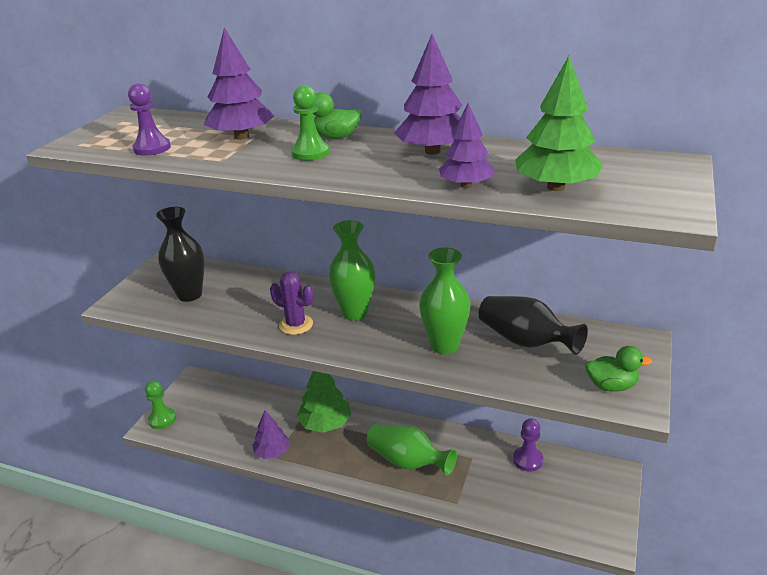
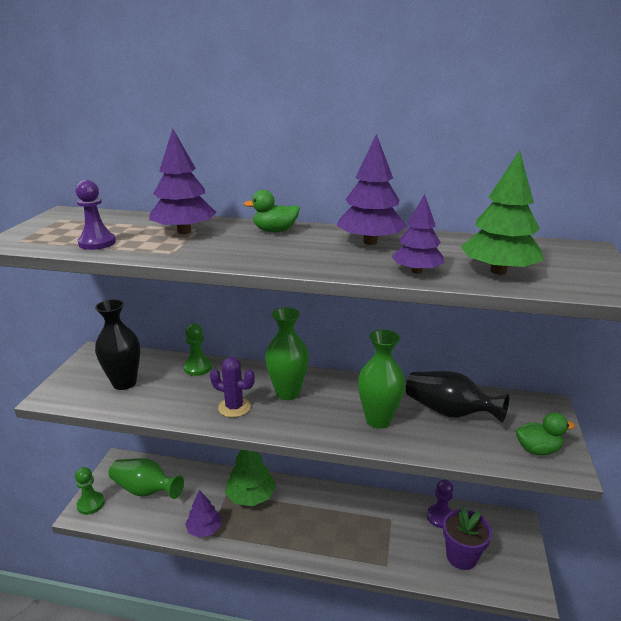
camera: 10 degrees left, 5 degrees down
(310, 153) = (256, 245): green pawn -> green pawn (198, 367)
(408, 462) = (334, 528): green vase -> green vase (145, 490)
(541, 501) = (461, 556): none -> purple flower pot

